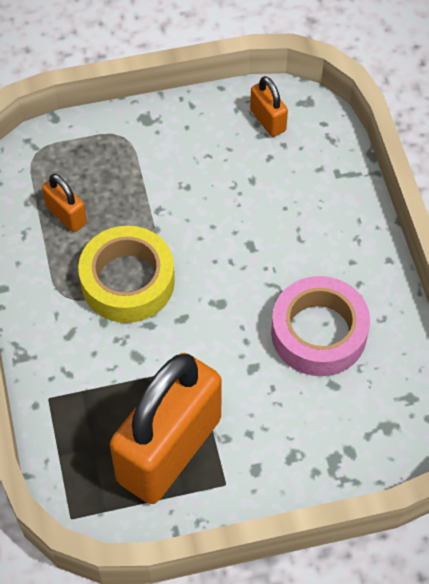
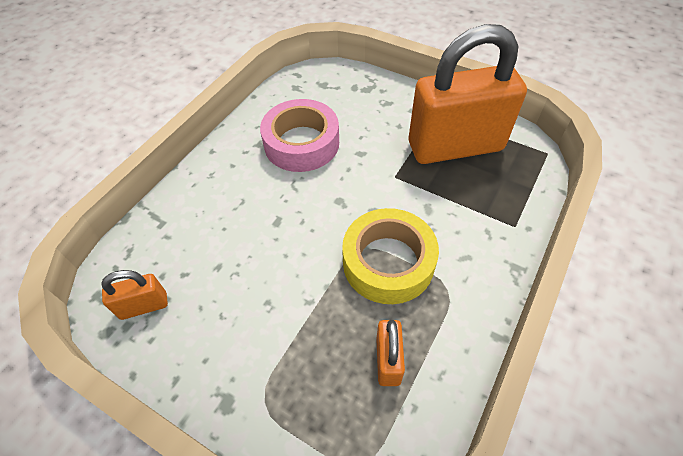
camera: 135 degrees left, 5 degrees down
(268, 120) = (144, 306): orange padlock -> orange padlock turned 60 degrees clockwise

